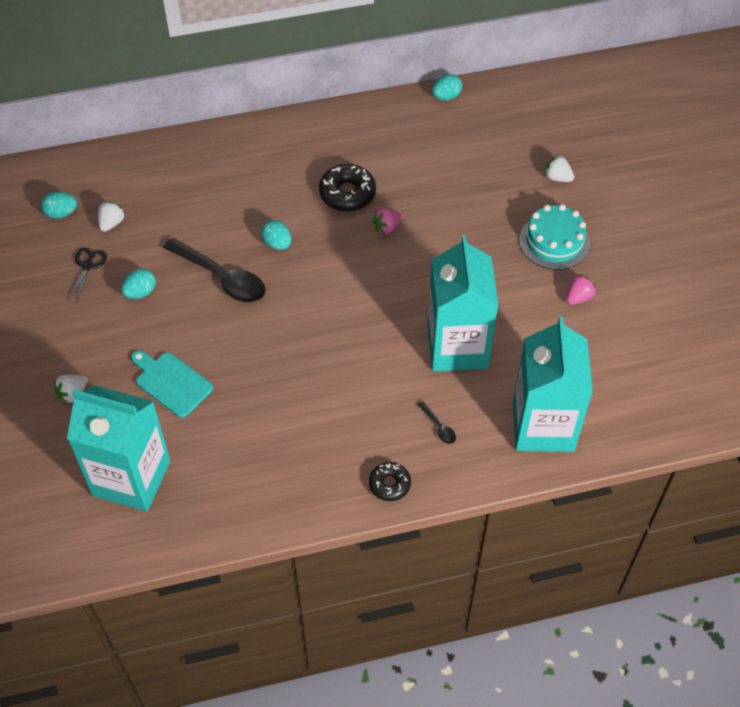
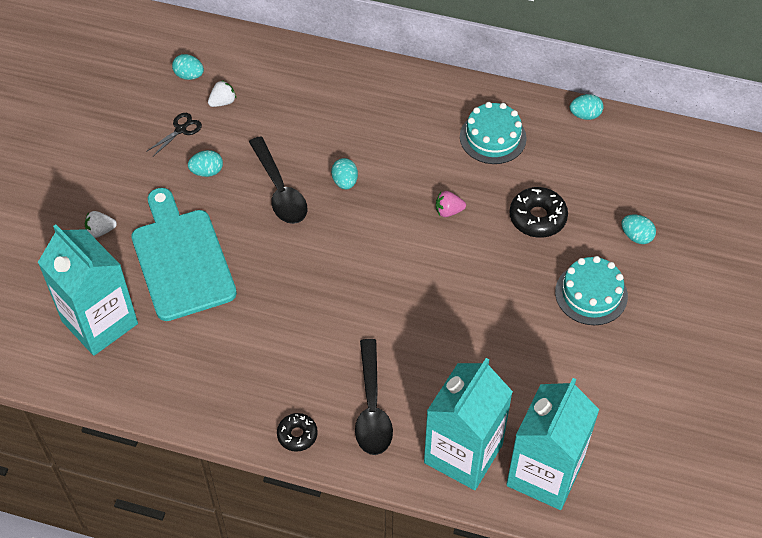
camera: 30 degrees right, 0 degrees up
(171, 383) = (181, 259): turquoise cutting board -> turquoise cutting board, size x1.81
(347, 194) = (434, 165): black donut -> black donut (537, 218)
(381, 148) = (493, 137): none -> turquoise cake
(438, 427) = (372, 407): black spoon -> black spoon, size x2.36
(457, 347) = (436, 346): turquoise carton -> turquoise carton (544, 473)
(557, 177) = (636, 236): white strawberry -> turquoise egg
(578, 297) = (577, 355): pink strawberry -> none

